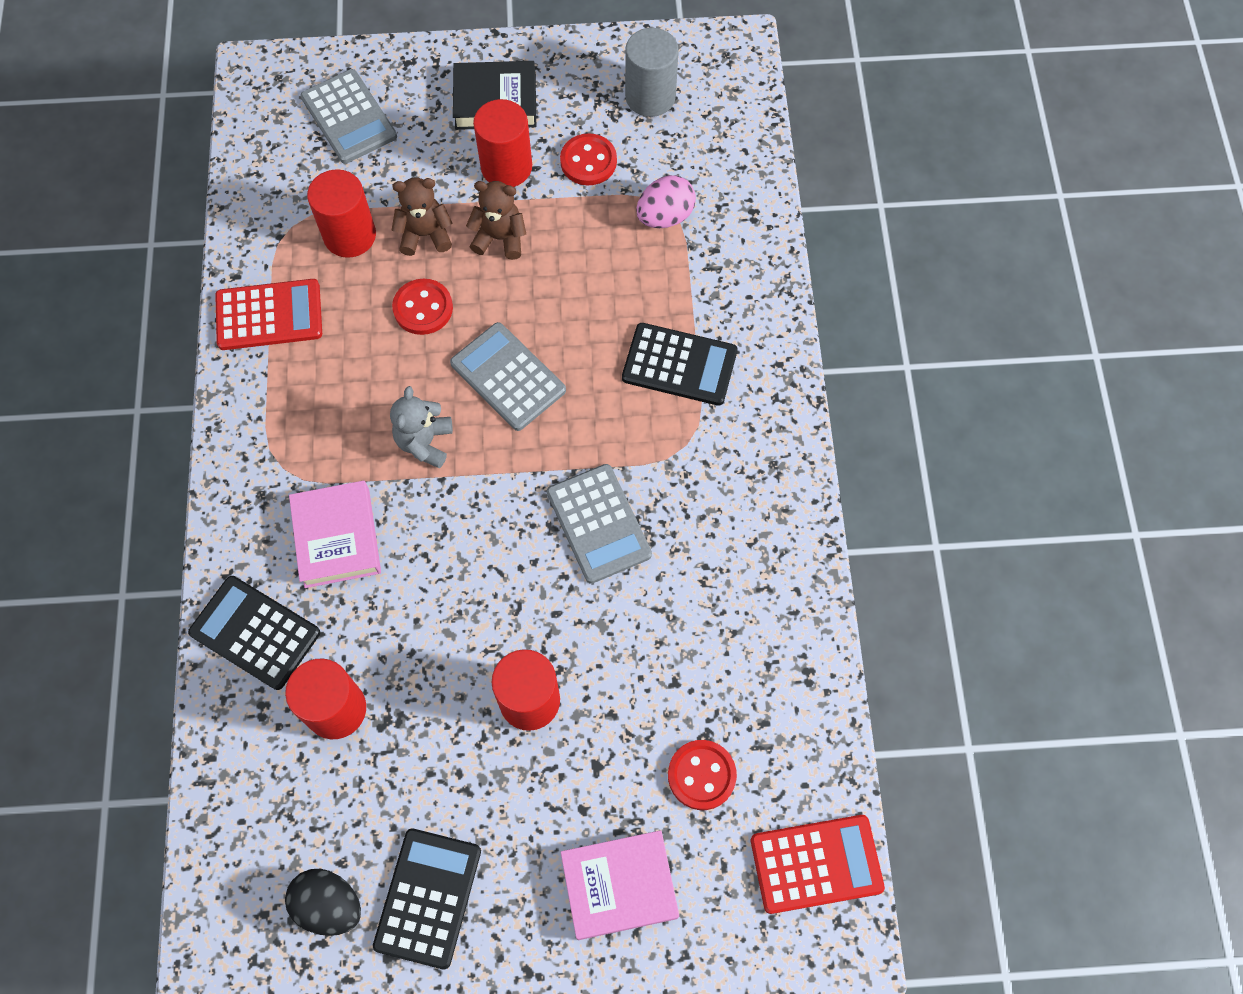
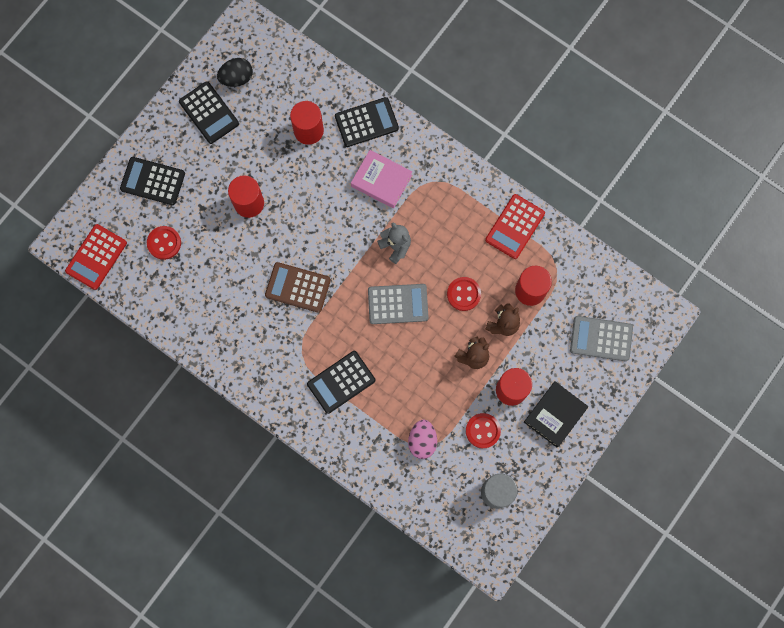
camera: 130 degrees right, 10 degrees up
(598, 523) = (298, 287): grey calculator -> brown calculator
(619, 886) = (153, 181): pink book -> black calculator

